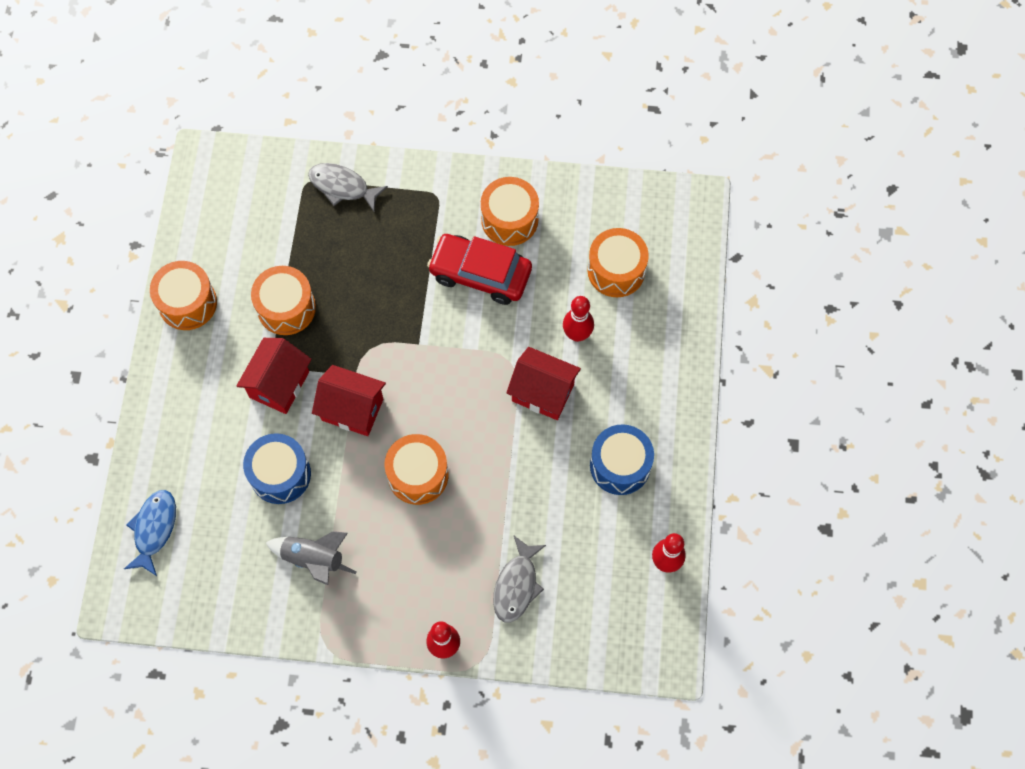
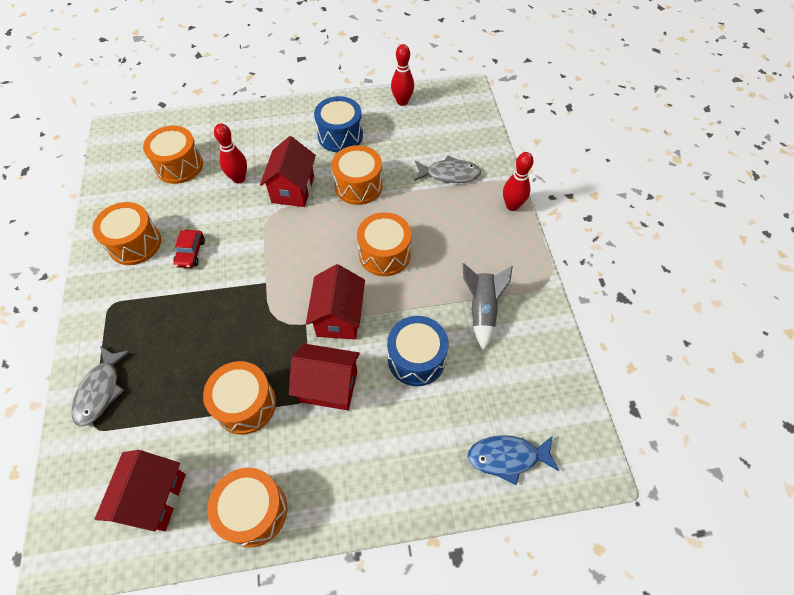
camera: 105 degrees left, 10 degrees down
(227, 227) = (154, 498): none -> red house
(480, 274) = (190, 253): red car -> red car, size x0.49
(528, 469) = (358, 186): none -> orange drum

